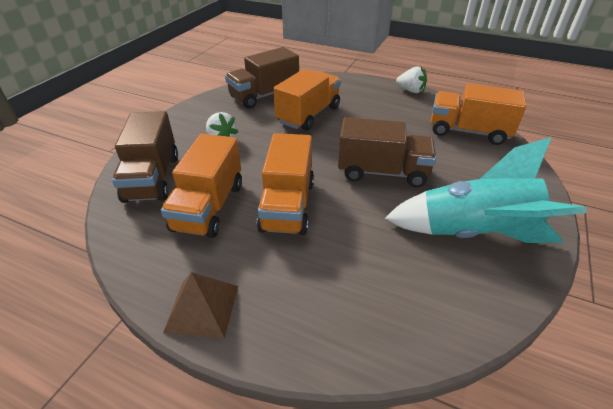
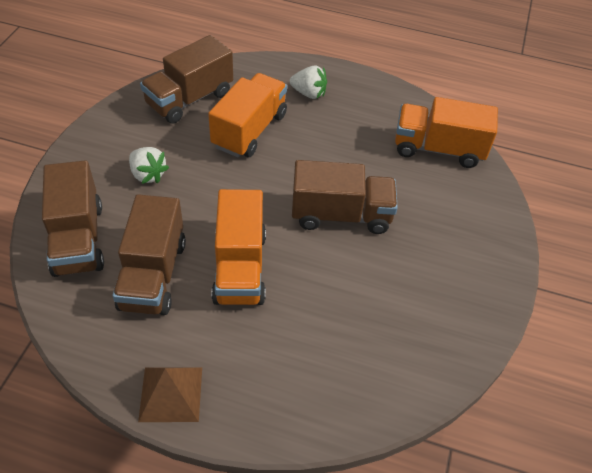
camera: 10 degrees left, 10 degrees up
(209, 207) = (153, 275): orange truck -> brown truck
(411, 91) = (373, 83): white strawberry -> white strawberry (309, 93)
(473, 234) = (434, 289): turquoise rocket -> none

